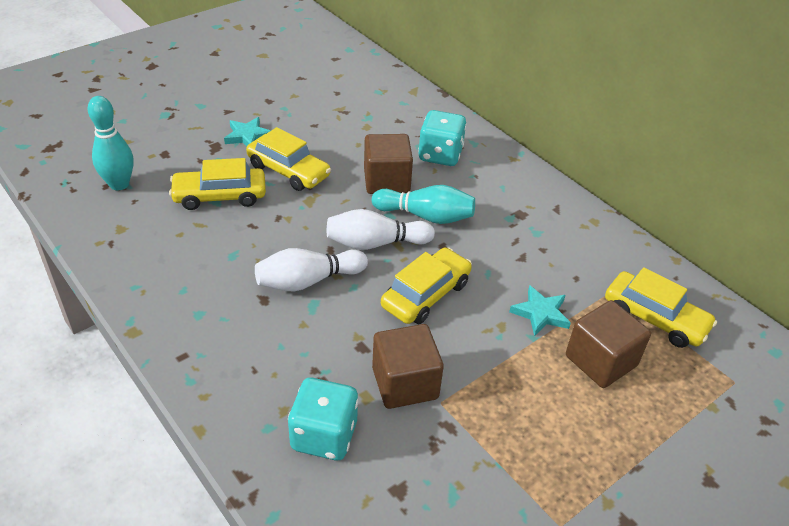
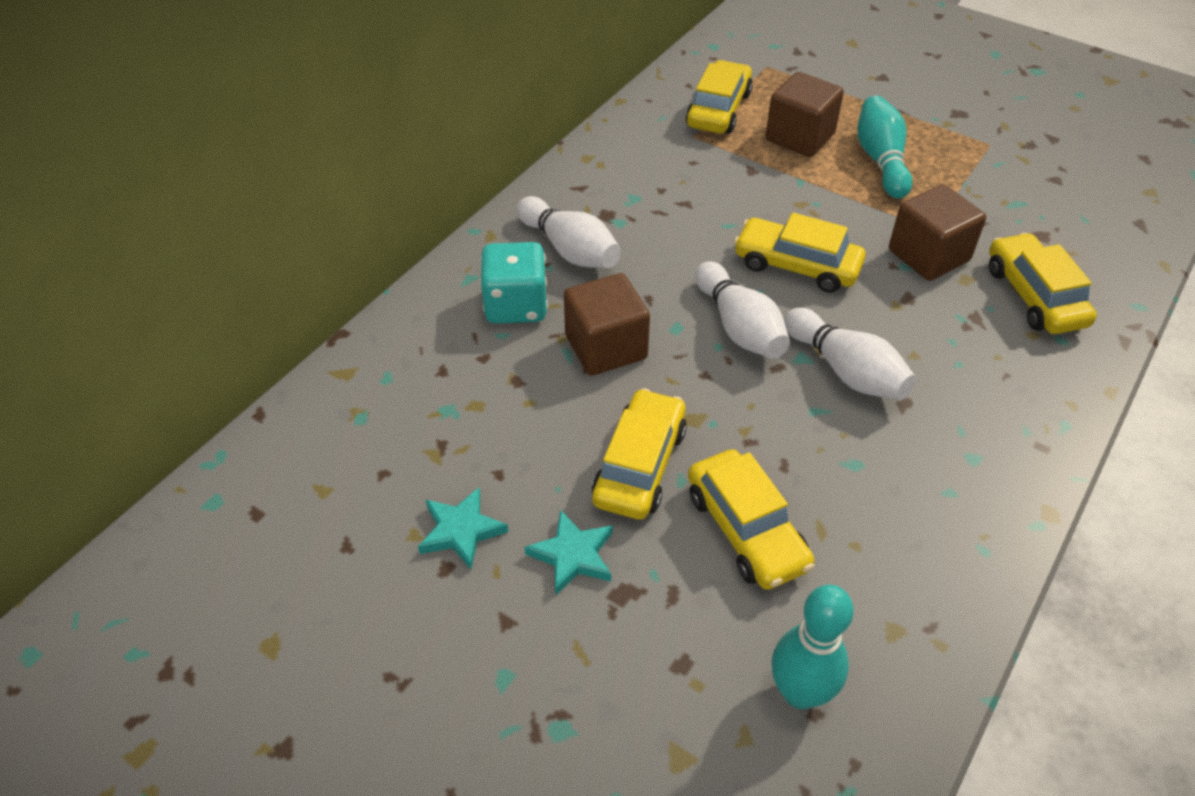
camera: 105 degrees left, 5 degrees up
(324, 435) = (1034, 296): turquoise dice -> yellow car
(426, 216) = (659, 293): turquoise bowling pin -> turquoise bowling pin (881, 160)
(486, 188) = (569, 249): none -> white bowling pin
(540, 313) = (764, 179): turquoise star -> turquoise star (461, 531)

